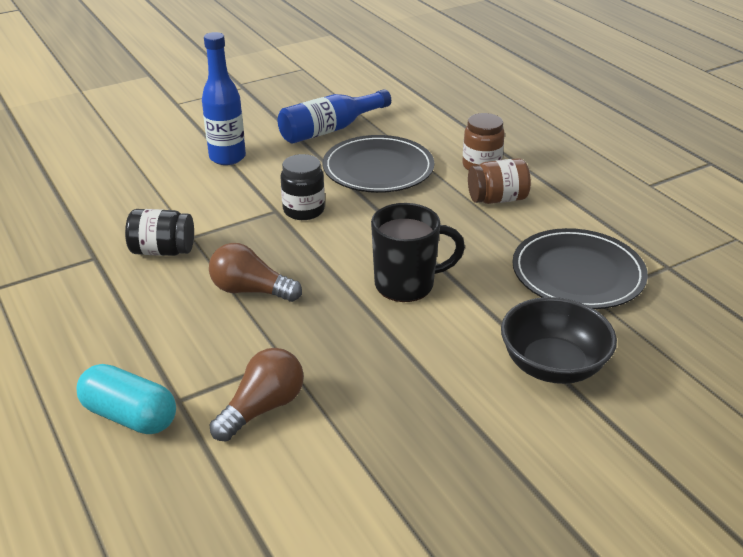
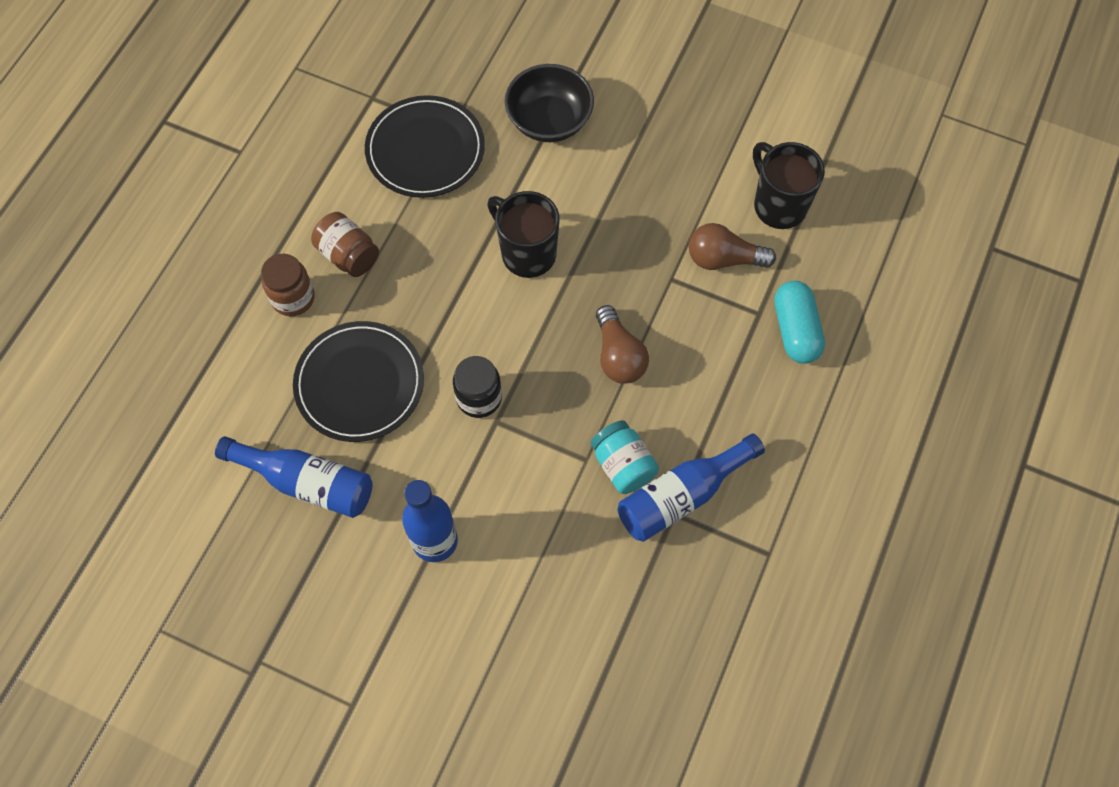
camera: 125 degrees left, 30 degrees up
(99, 267) = (682, 495): none -> blue bottle
(163, 251) = (623, 465): black jar -> turquoise jar
(275, 494) = (778, 205): none -> black mug

